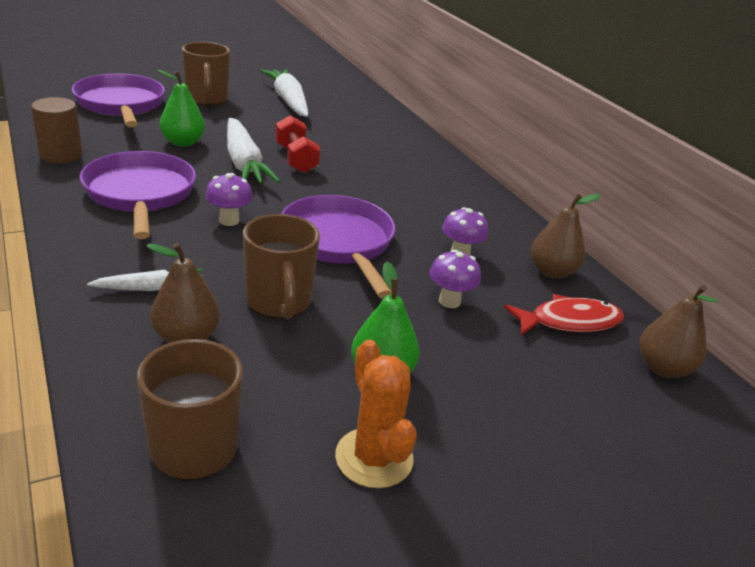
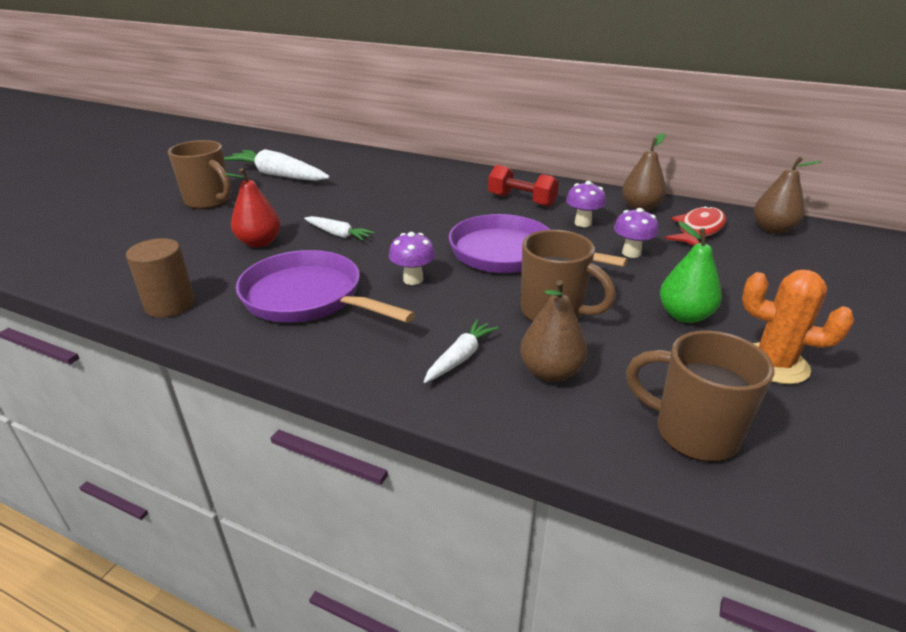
camera: 35 degrees left, 0 degrees up
(121, 105) = (138, 239): purple pan -> none
(183, 142) = (259, 243): green pear -> red pear
(244, 163) = (338, 234): white carrot -> white carrot, size x0.53
(296, 159) = (369, 214): red dumbbell -> red dumbbell (521, 200)

